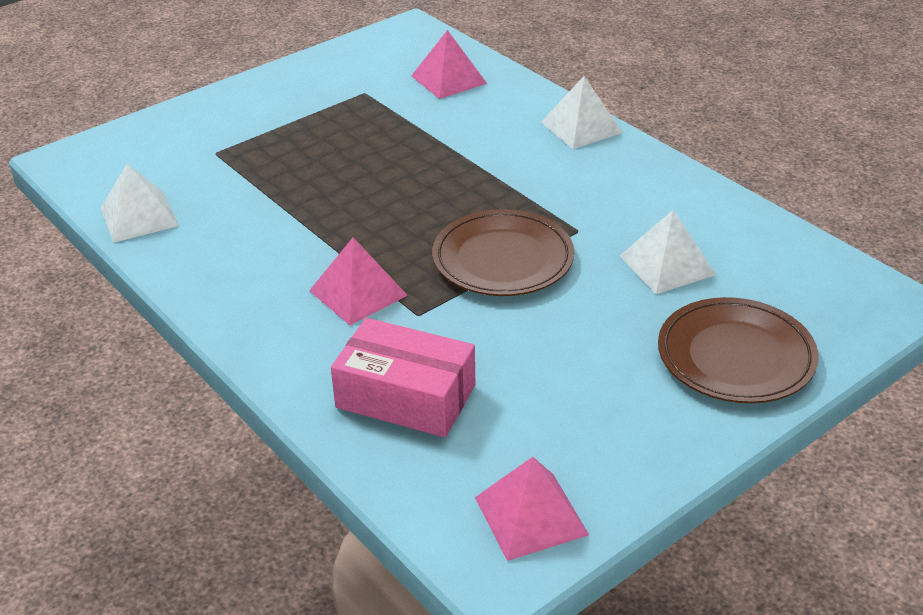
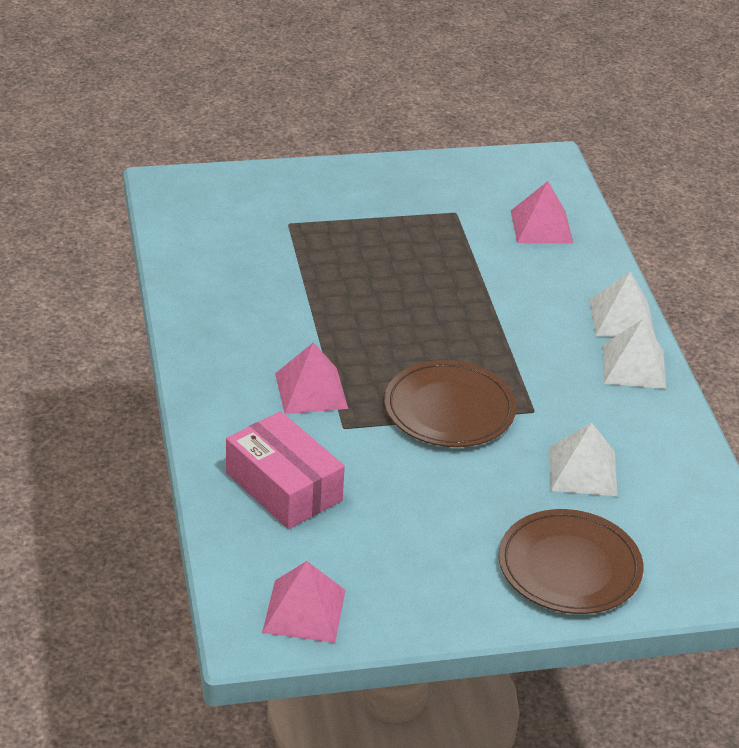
camera: 25 degrees right, 0 degrees up
(139, 217) = (190, 258): white pyramid -> white pyramid (634, 366)

